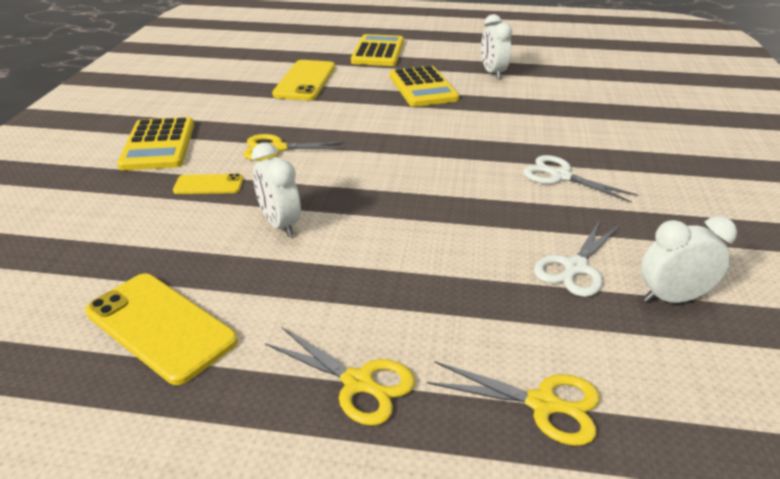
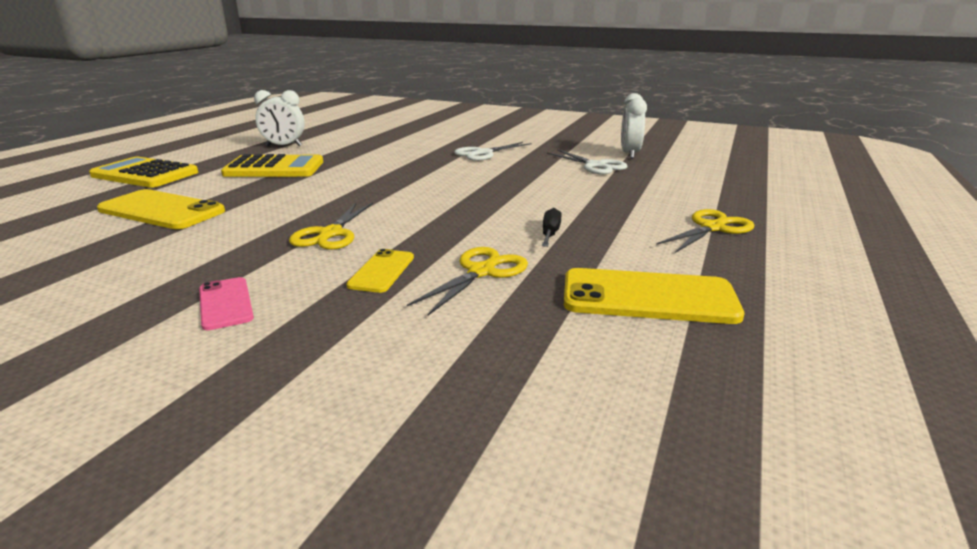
camera: 75 degrees left, 10 degrees down
(158, 145) = (225, 303): yellow calculator -> pink phone
(160, 326) = (648, 297): yellow phone -> yellow phone turned 45 degrees clockwise
(280, 224) = (493, 240): white clock -> none
(305, 254) = (550, 233): none -> black screwdriver
(543, 404) = (721, 189): yellow scissors -> yellow scissors (482, 272)

